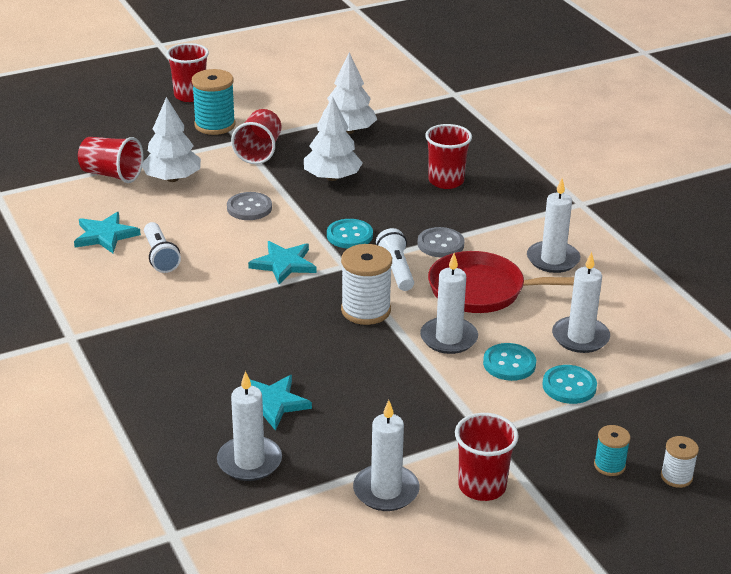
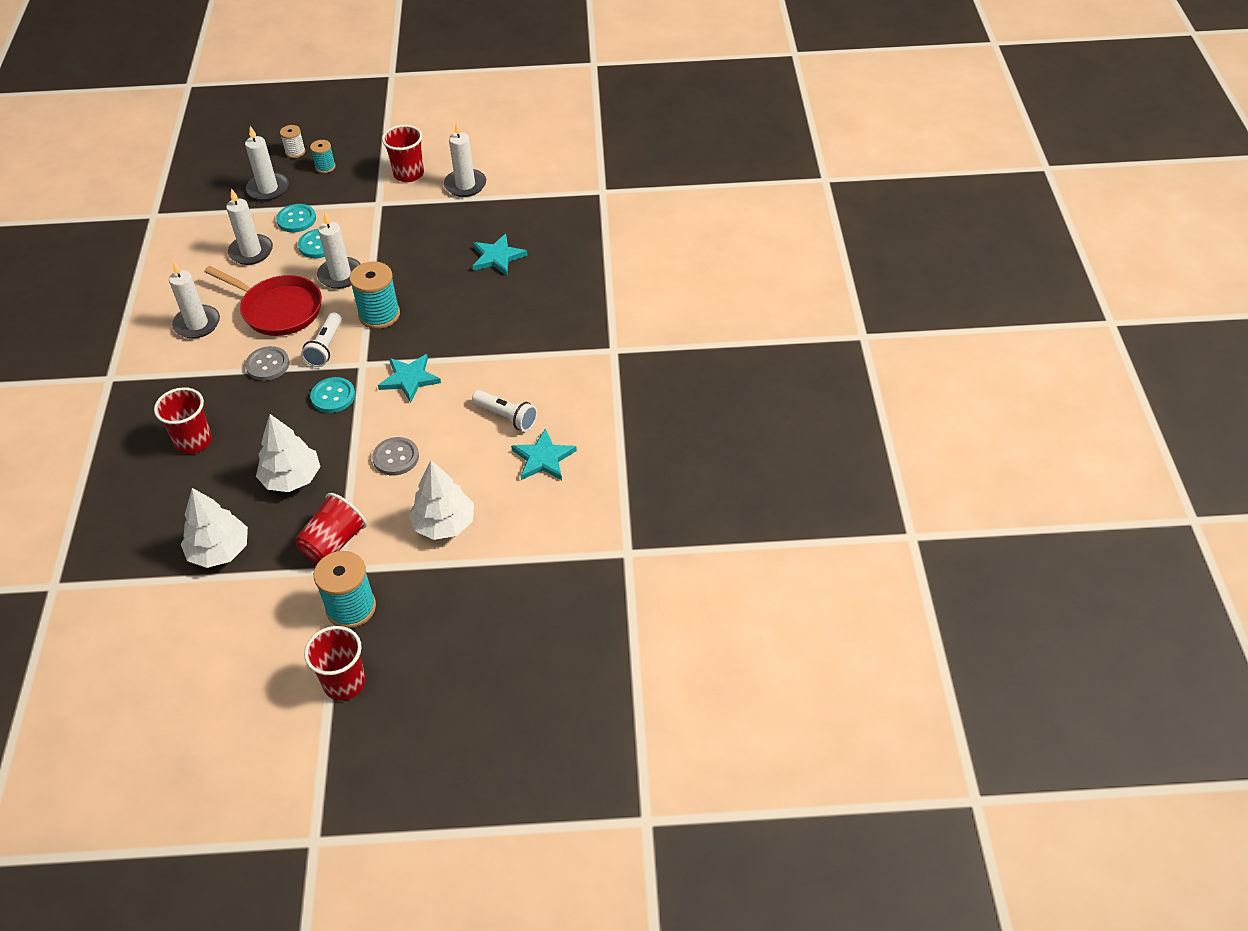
camera: 155 degrees left, 15 degrees up
(112, 175) = (501, 549): red cup -> none
(160, 257) = (506, 417): white flashlight -> white flashlight turned 120 degrees clockwise
(249, 461) = (534, 222): white candle -> white candle (268, 189)
(366, 310) = (379, 315): white spool -> turquoise spool

